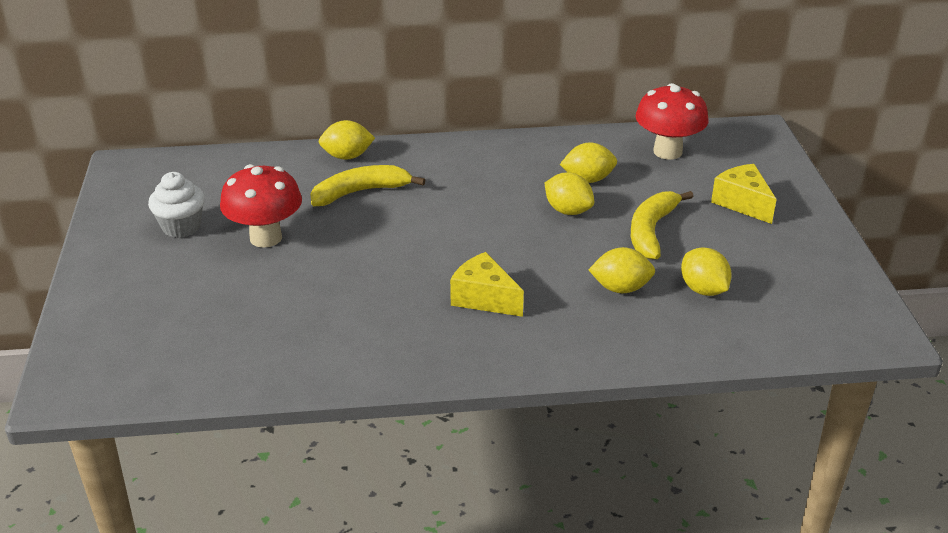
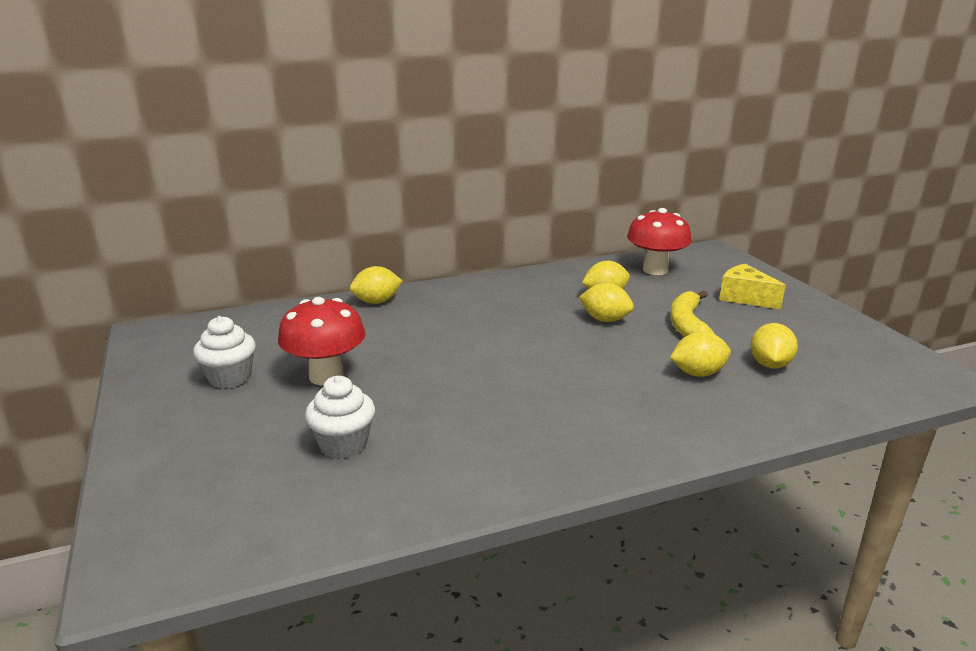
camera: 15 degrees left, 10 degrees down
(254, 310) = (343, 445): none -> white cupcake
(360, 192) = (404, 327): yellow banana -> none
(484, 298) = (578, 399): yellow cheese -> none
(703, 289) = (769, 364): yellow lemon -> yellow lemon turned 60 degrees clockwise

